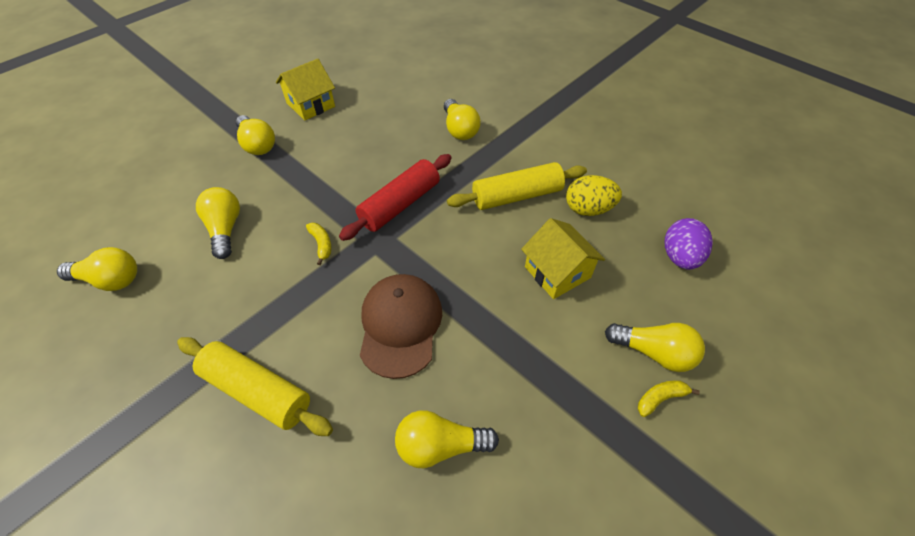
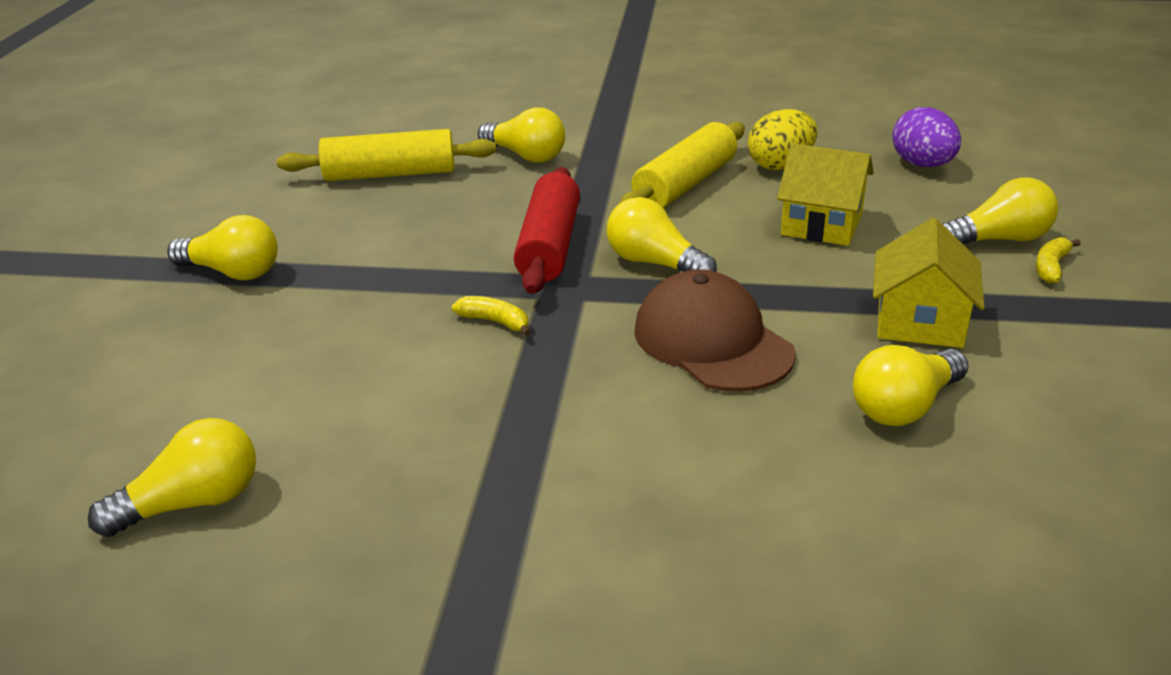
camera: 35 degrees left, 20 degrees down
(225, 229) = (318, 369): yellow light bulb -> yellow light bulb (654, 263)
(257, 391) = (618, 482): yellow rolling pin -> yellow rolling pin (390, 174)
(311, 105) = (261, 206): yellow house -> yellow house (920, 322)

